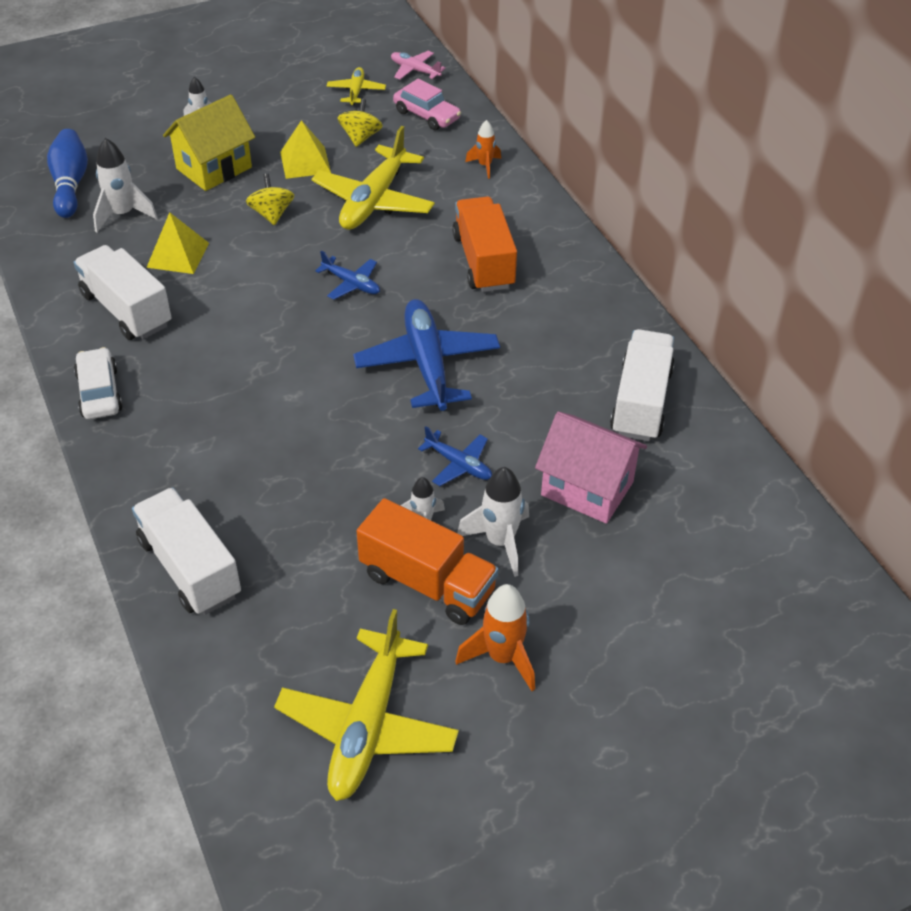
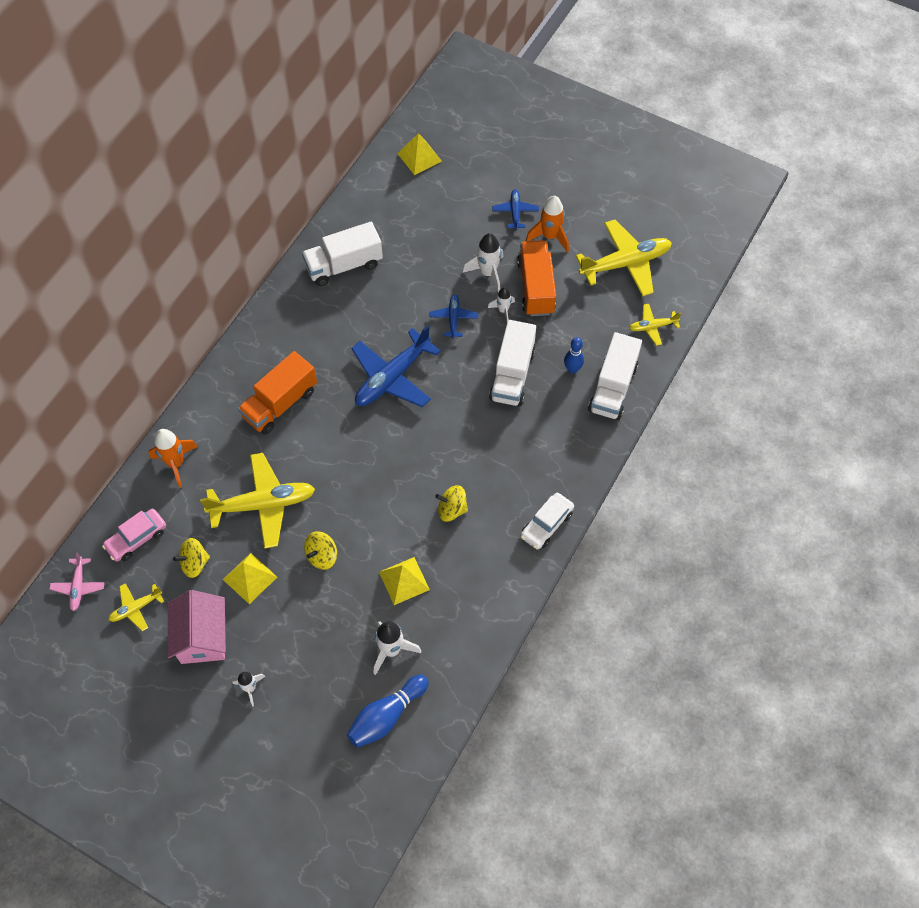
camera: 125 degrees left, 15 degrees up
(126, 310) = (474, 568): white truck -> white truck (512, 375)
(209, 327) = (452, 509): none -> yellow spinning top
(214, 168) = (299, 633): yellow house -> none
(230, 682) = (652, 327): none -> yellow plane
(262, 542) = (572, 369): none -> blue bowling pin
(351, 284) = (355, 460): blue plane -> blue plane (515, 212)
(427, 115) = (136, 538): pink car -> pink car turned 135 degrees counterclockwise
(485, 166) = (176, 463): orange rocket -> orange rocket, size x1.62
(587, 488) = (424, 257): pink house -> pink house (202, 638)
(787, 583) = (419, 157): none -> yellow pyramid

